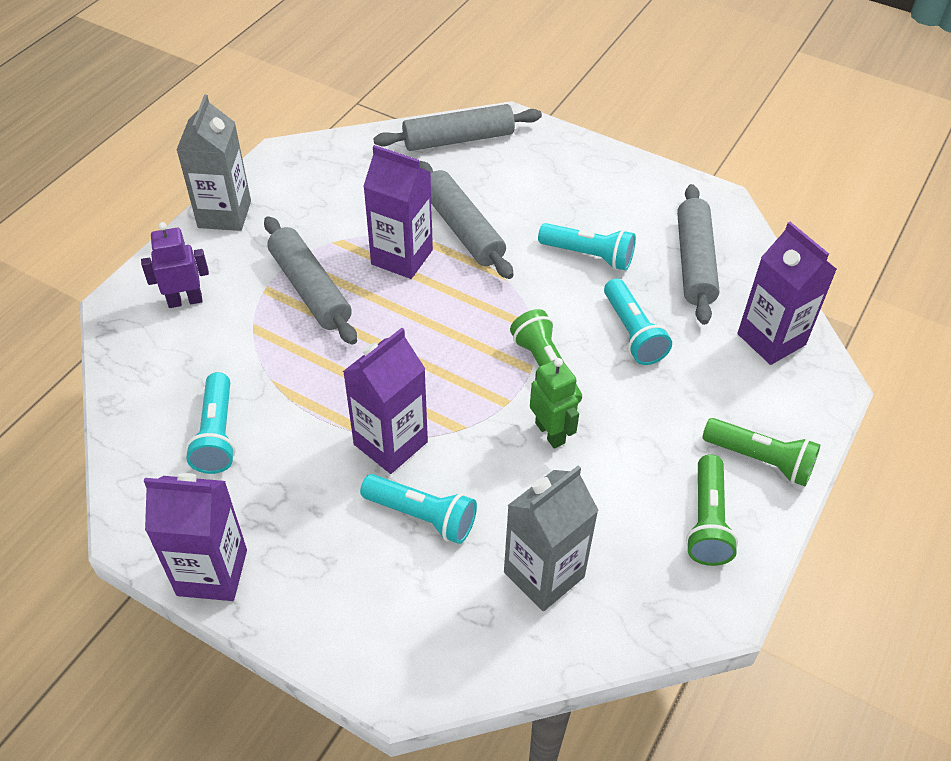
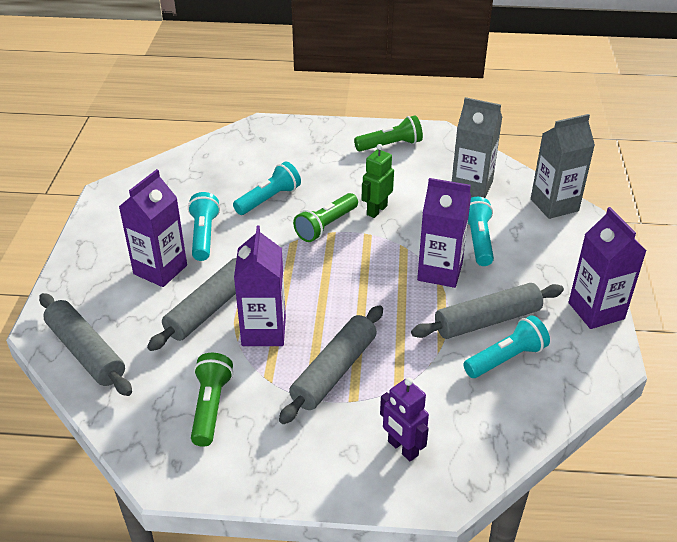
camera: 115 degrees left, 10 degrees down
(224, 214) = (279, 479): grey carton -> grey carton (554, 205)
(694, 262) = (183, 189): grey rolling pin -> grey rolling pin (487, 320)
(760, 460) = (335, 137): green flashlight -> green flashlight (210, 407)
(771, 339) = (238, 148): purple carton -> purple carton (160, 270)

